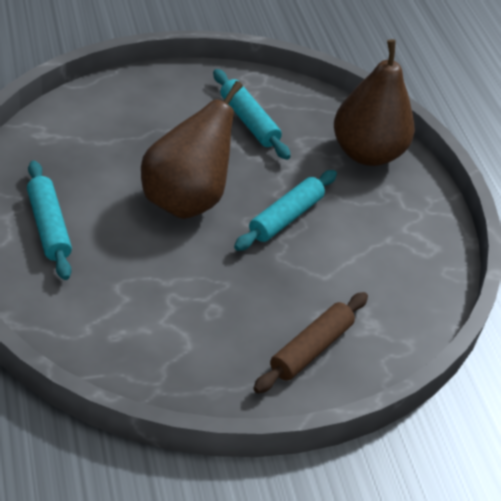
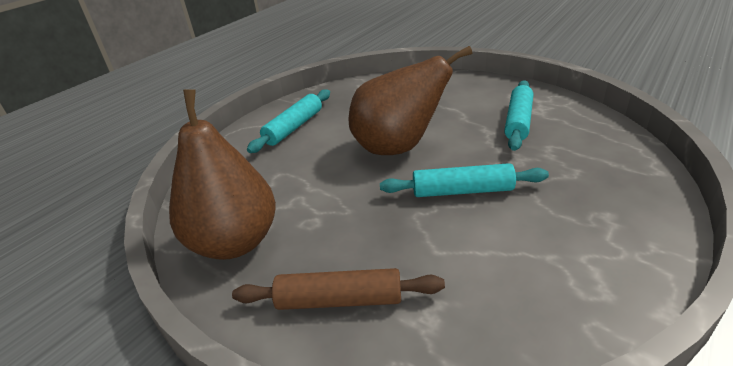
camera: 60 degrees right, 10 degrees down
(367, 153) = (614, 179): brown pear -> brown pear (235, 242)

